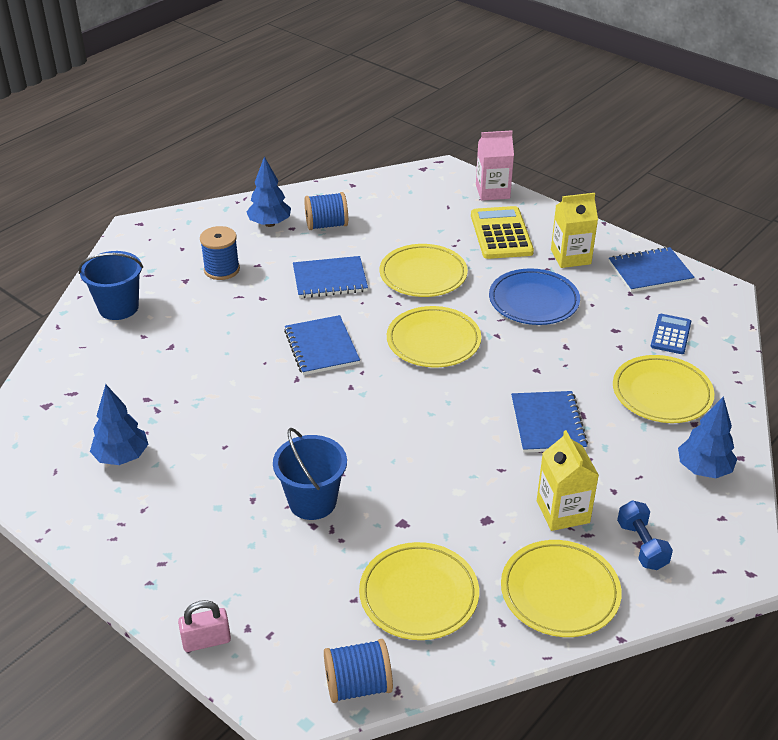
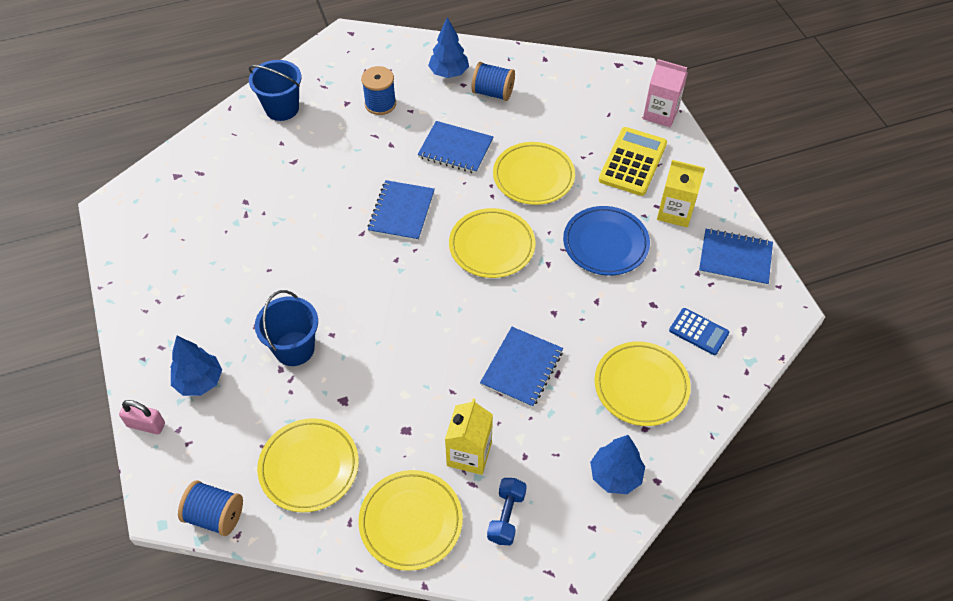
camera: 30 degrees right, 15 degrees up
(122, 457) = (195, 245): blue tree -> blue tree (199, 381)
(670, 335) = (698, 332): blue calculator -> blue calculator turned 75 degrees clockwise

